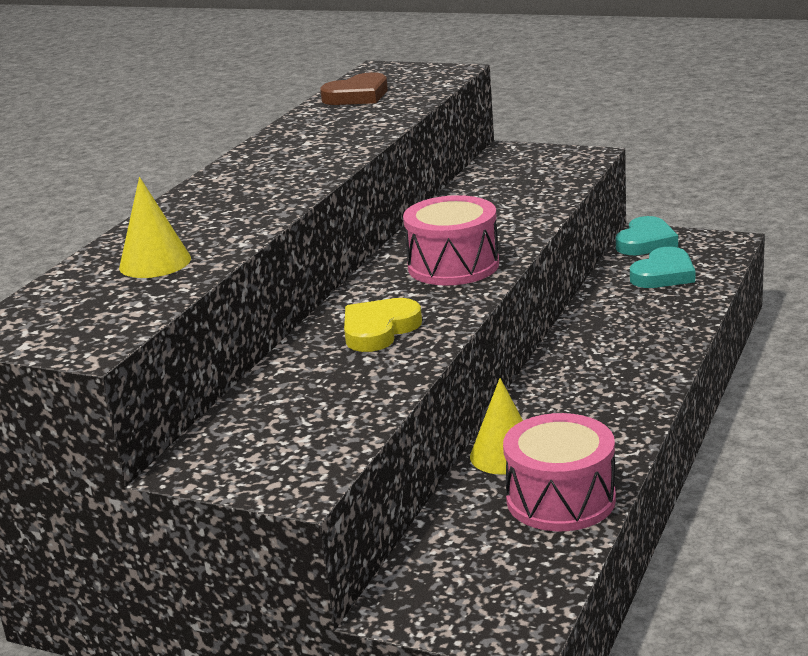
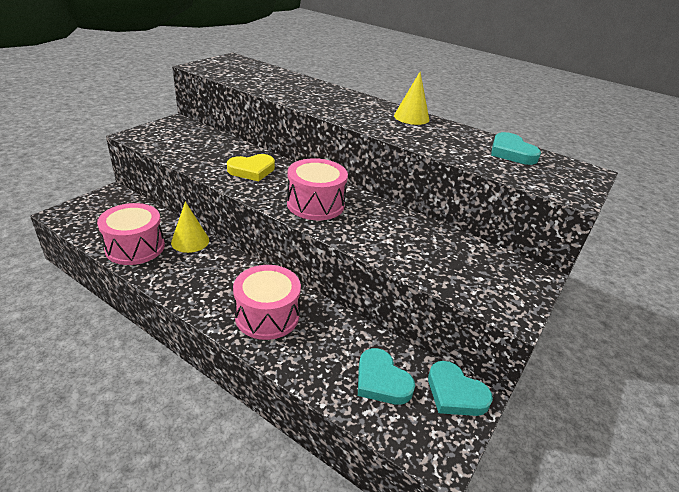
camera: 95 degrees right, 10 degrees up
(155, 262) = (268, 80): yellow cone -> yellow cone (411, 117)
(357, 96) = (511, 152): brown heart -> turquoise heart
(379, 330) = (252, 170): yellow heart -> yellow heart turned 105 degrees clockwise
(623, 351) = (267, 315): none -> pink drum

